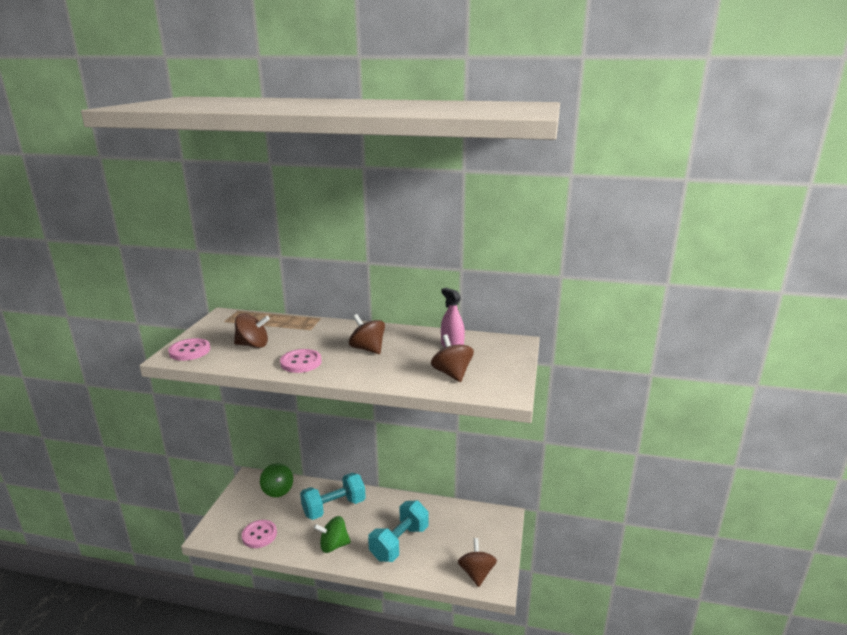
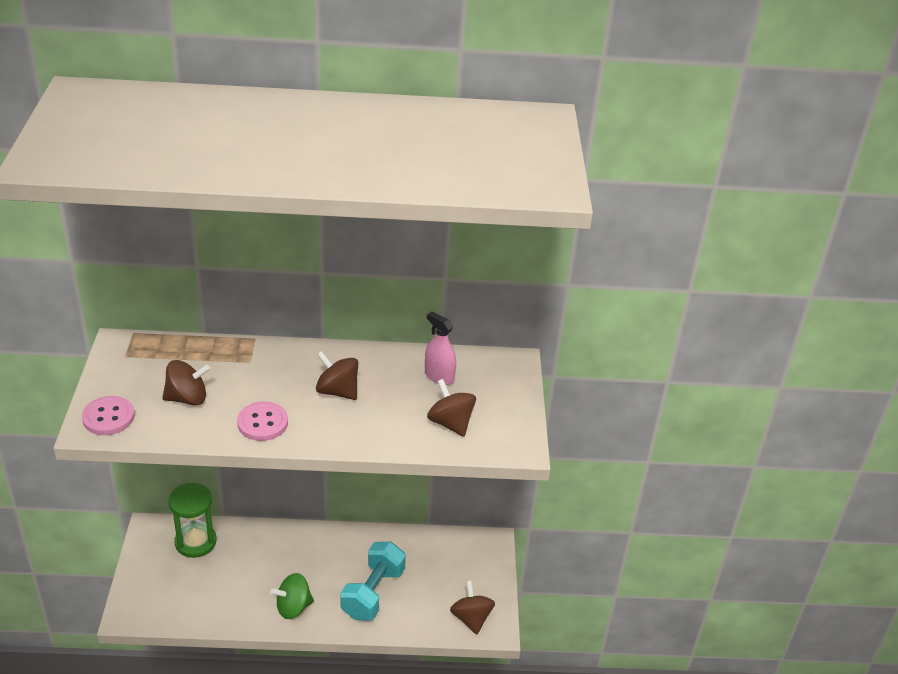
camera: 15 degrees left, 15 degrees up
(259, 535) = (194, 606): pink button -> none
(277, 490) = (195, 542): green spinning top -> green hourglass
(334, 507) = (278, 557): turquoise dumbbell -> none

